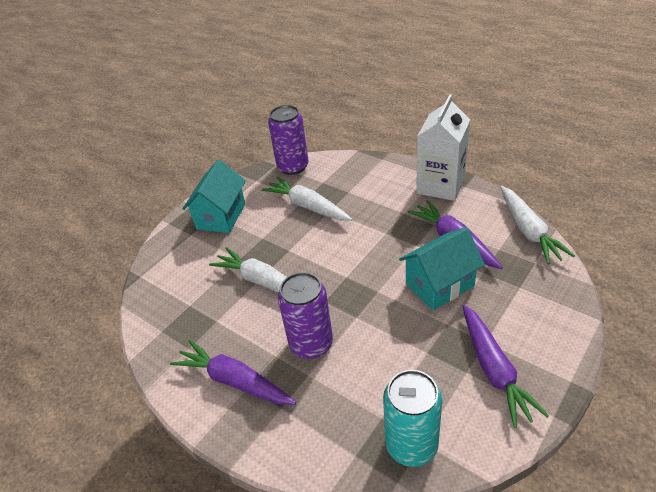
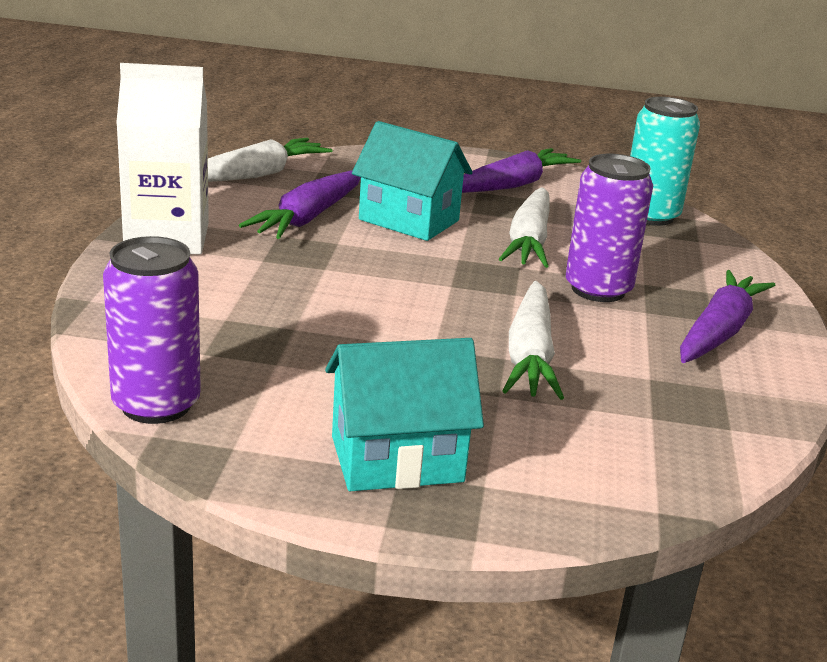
camera: 125 degrees left, 15 degrees down
(234, 381) = (718, 332): purple carrot -> purple carrot turned 150 degrees counterclockwise
(308, 206) = (297, 353): white carrot -> white carrot (529, 241)

